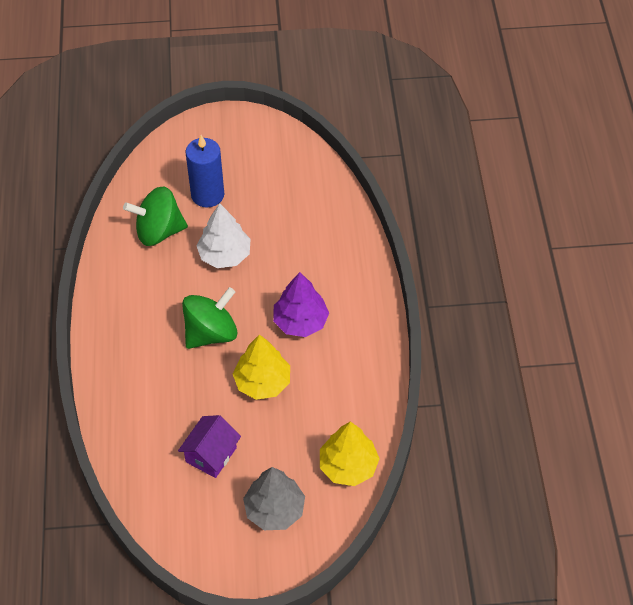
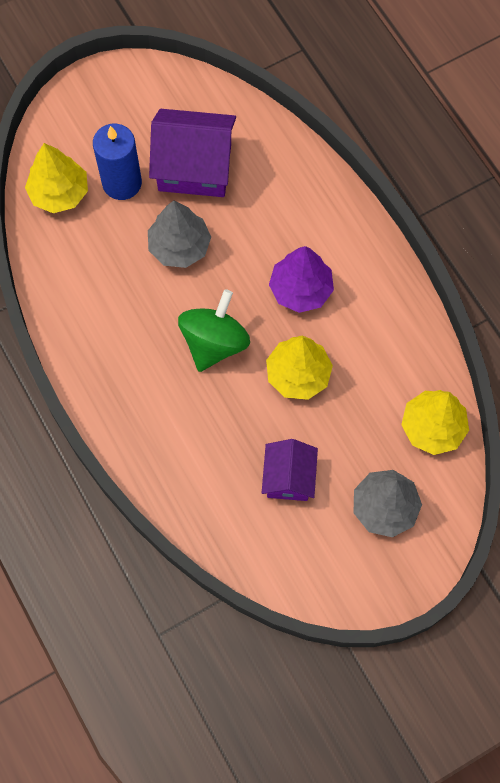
camera: 25 degrees left, 15 degrees up
(157, 184) = (59, 193): none -> yellow tree
(159, 231) = (92, 249): green spinning top -> none
(224, 255) = (179, 246): white tree -> grey tree
(268, 204) = (194, 167): none -> purple house

